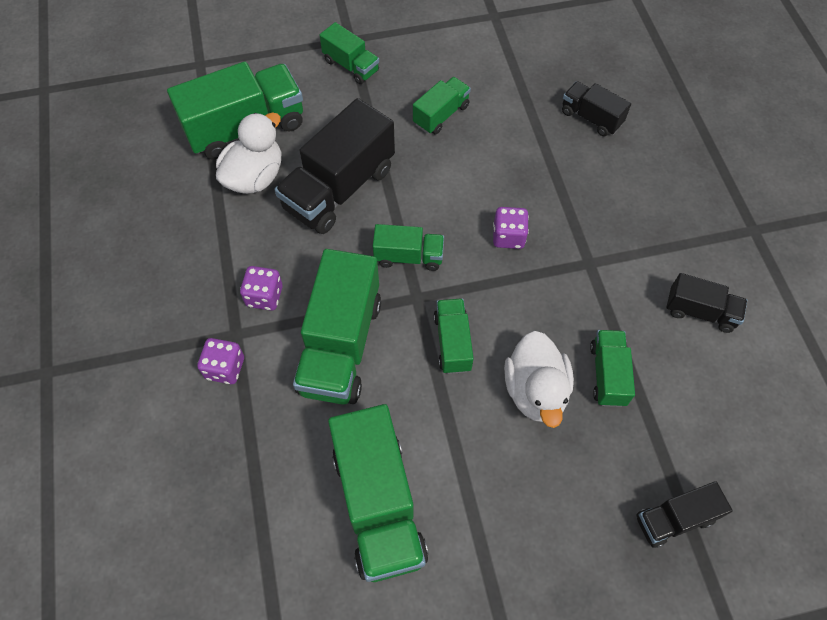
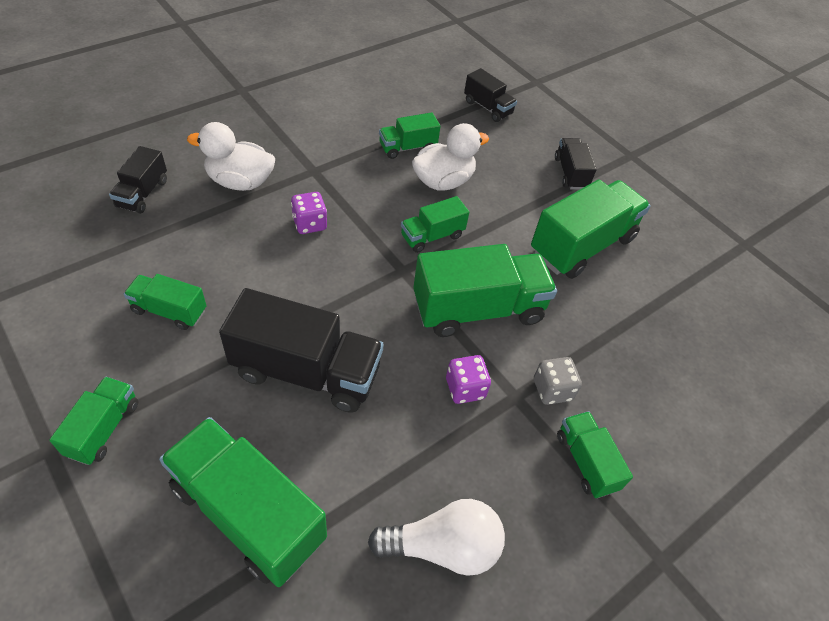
camera: 120 degrees left, 10 degrees down
(153, 228) = (443, 546): none -> white light bulb
(225, 368) = (552, 390): purple dice -> grey dice
(255, 177) = (323, 465): white duck -> white duck (240, 182)
(408, 256) = (364, 288): green truck -> green truck (586, 462)
(700, 311) = (330, 110): black truck -> black truck (570, 173)

